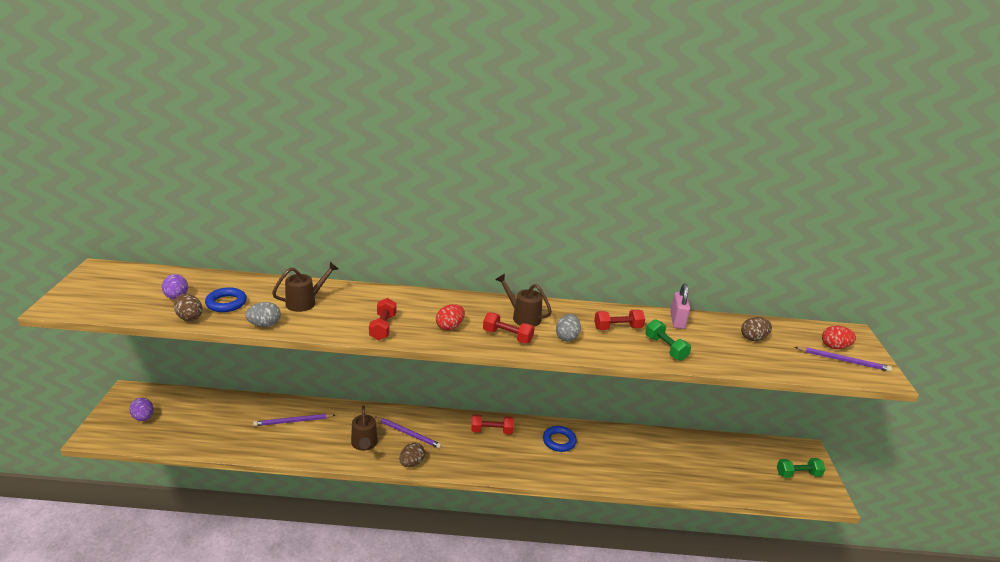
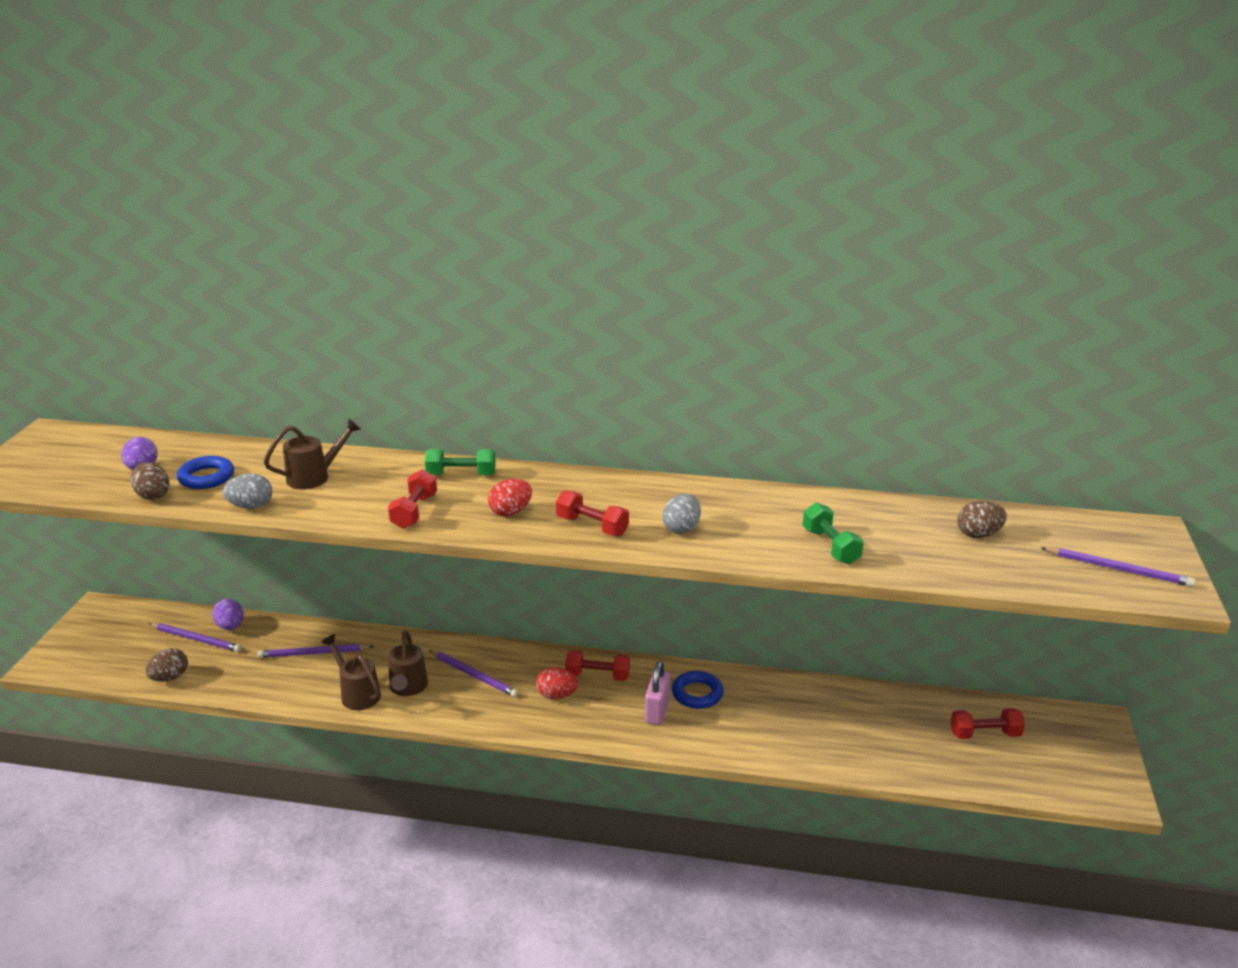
camera: 10 degrees right, 0 degrees up
(143, 418) = (113, 642): purple egg -> purple egg (230, 626)
(205, 413) = (196, 639): none -> purple pencil
(411, 463) = (470, 716): brown egg -> brown egg (170, 677)
(523, 317) = (623, 499): brown watering can -> brown watering can (357, 693)
(617, 328) = (764, 517): red dumbbell -> red dumbbell (984, 734)
(677, 321) = (862, 508): pink padlock -> pink padlock (657, 711)
(798, 474) = (1073, 756): green dumbbell -> green dumbbell (461, 474)
(834, 347) = (1111, 549): red egg -> red egg (557, 695)

